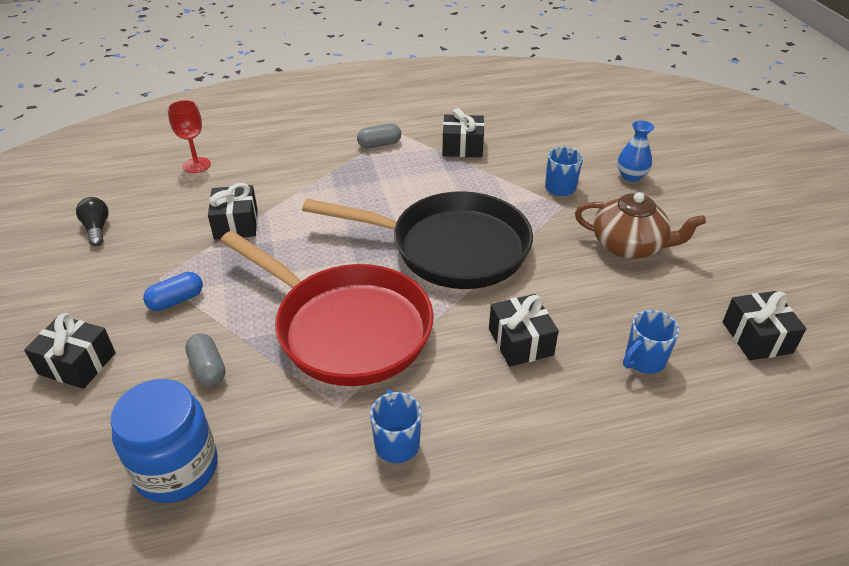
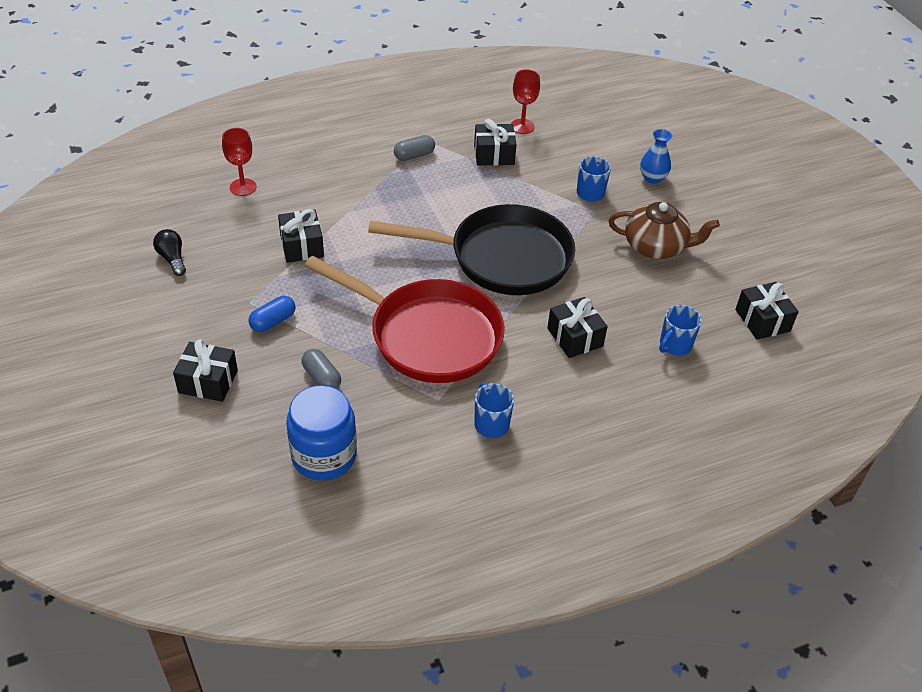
camera: 10 degrees left, 5 degrees up
(497, 123) = (522, 126): none -> red goblet

